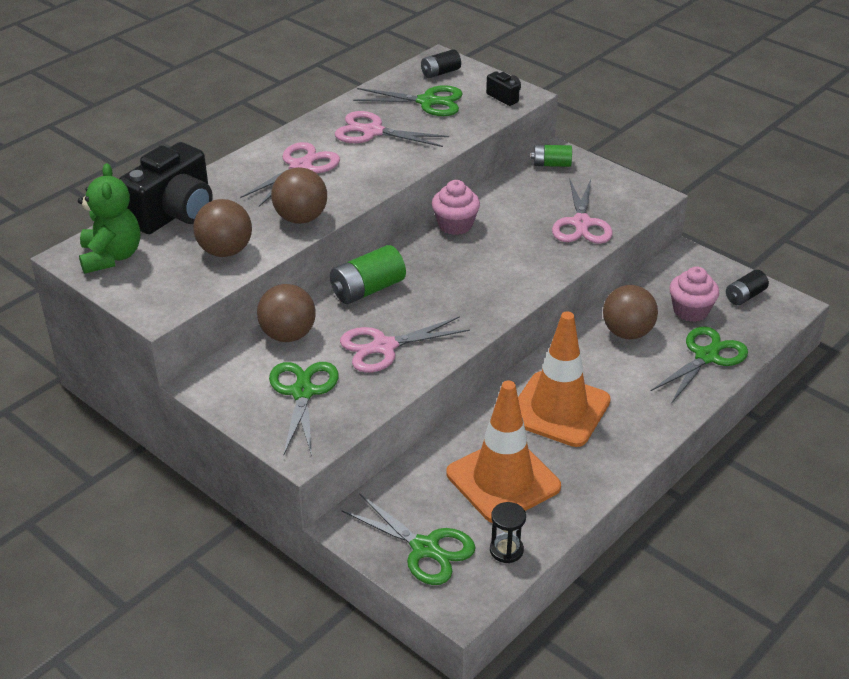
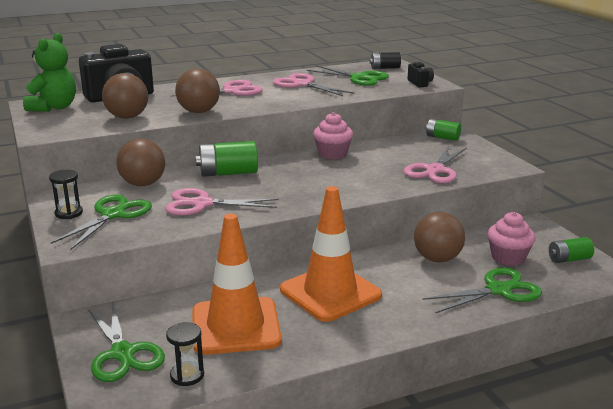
camera: 25 degrees right, 15 degrees down
(251, 405) = (69, 213): none -> black hourglass
(745, 296) = (569, 259): black battery -> green battery

